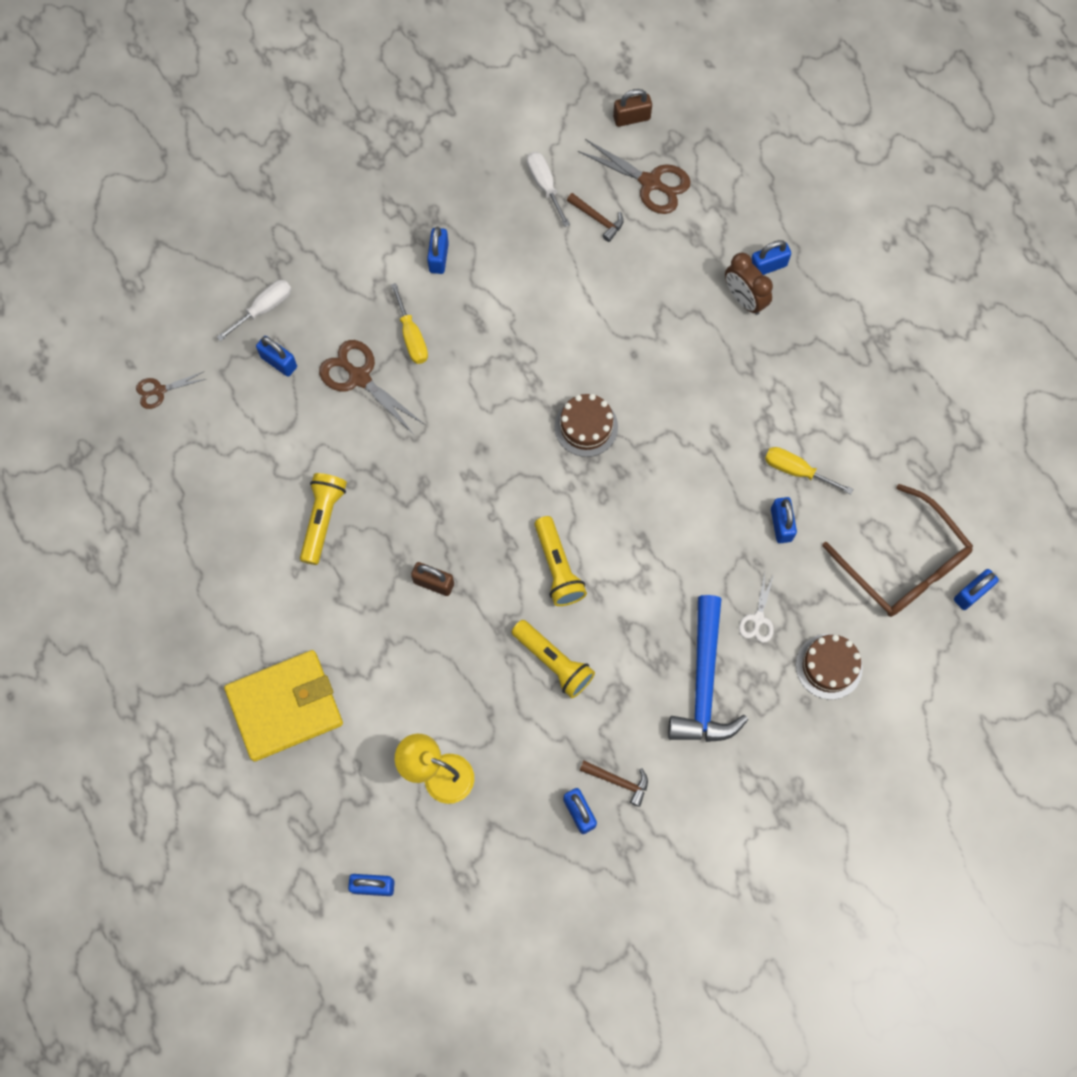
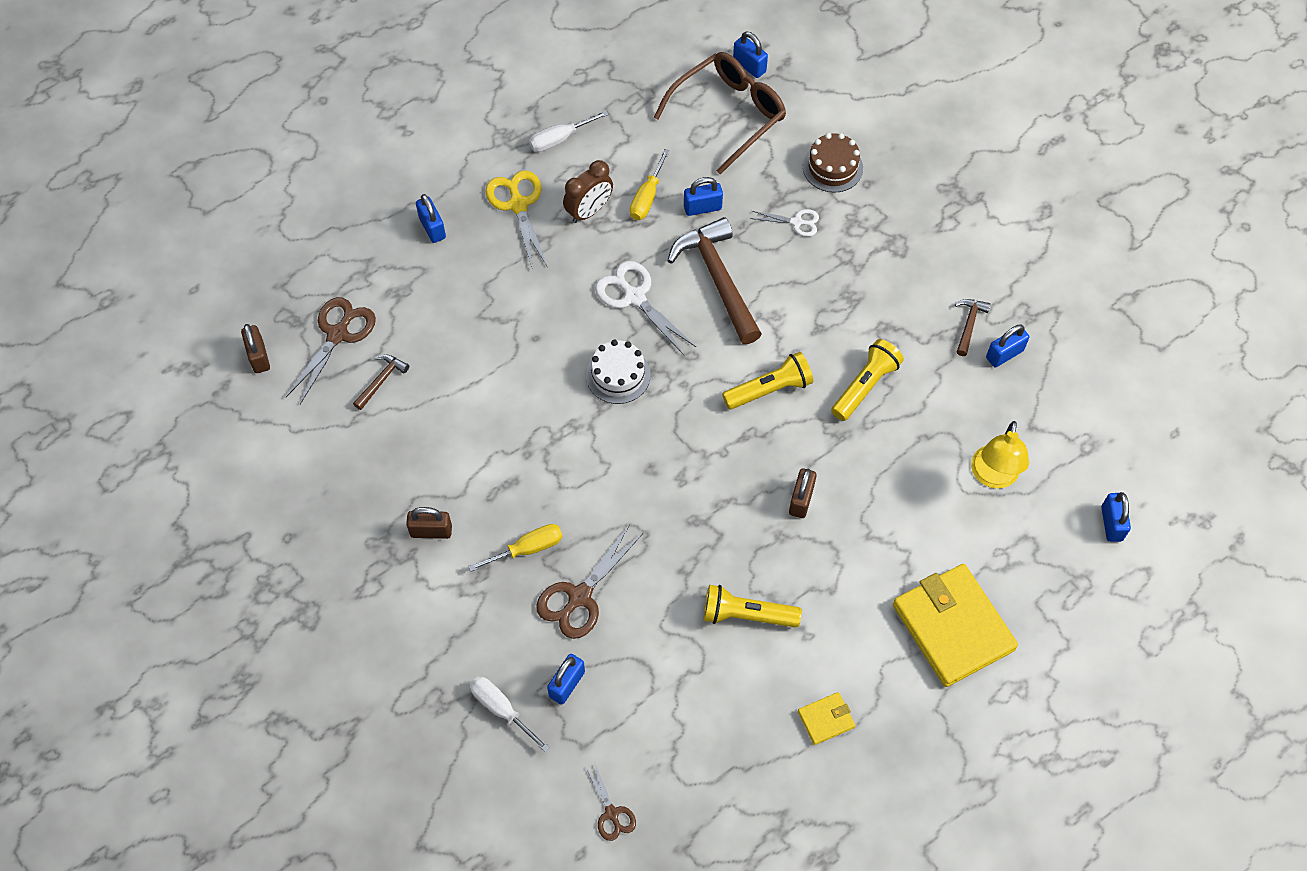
camera: 95 degrees left, 10 degrees down
(213, 577) = (826, 719): none -> yellow wallet
(439, 257) = (431, 531): blue padlock -> brown padlock
(544, 185) = (341, 434): white screwdriver -> white screwdriver (559, 139)
(586, 426) = (618, 375): brown cake -> white cake
(675, 449) = (634, 297): none -> white scissors
(690, 531) = (718, 279): none -> brown hammer
(704, 682) = (864, 261): blue hammer -> none
(744, 299) = (470, 246): brown clock -> brown clock (589, 211)
(792, 346) = (518, 204): none -> yellow scissors

